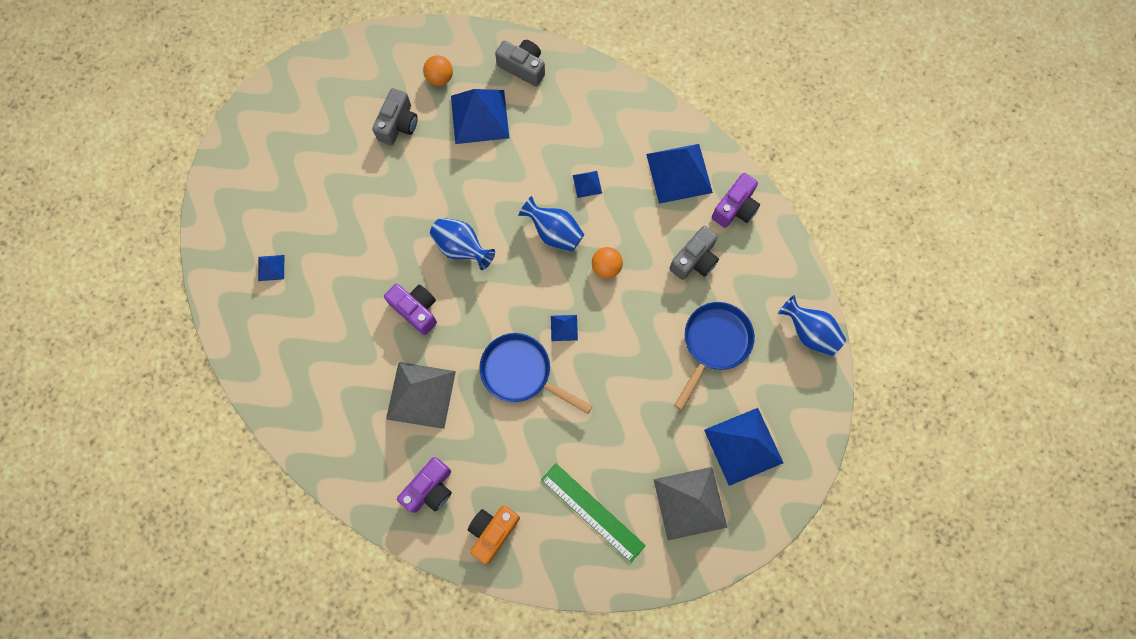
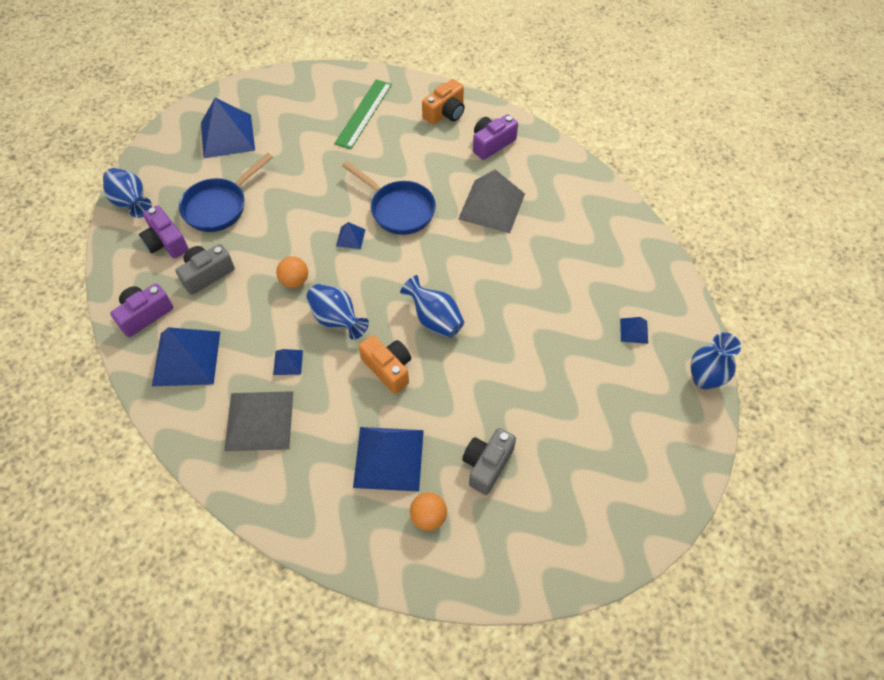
camera: 170 degrees left, 15 degrees down
(209, 229) = (704, 379): none -> blue vase
(416, 310) = (488, 272): purple camera -> purple camera (166, 242)
(496, 193) = (388, 368): none -> orange camera
(523, 67) = (322, 514): grey camera -> none
(592, 512) = (364, 113): green ruler -> green ruler turned 60 degrees clockwise
(690, 503) = (285, 109): grey pyramid -> grey pyramid (259, 420)

